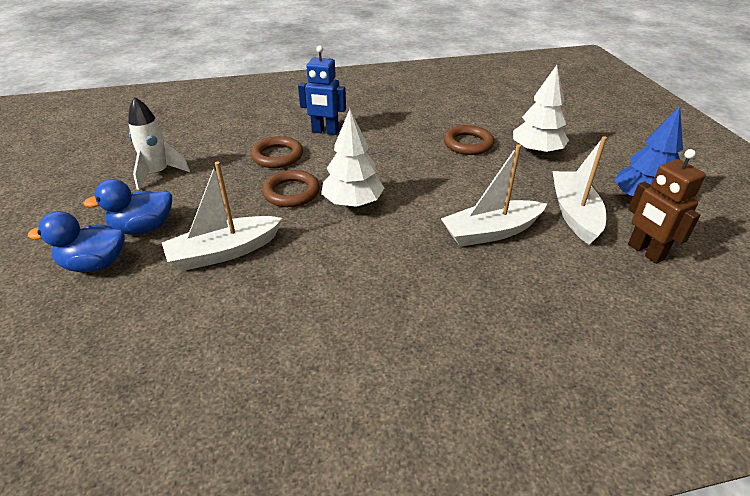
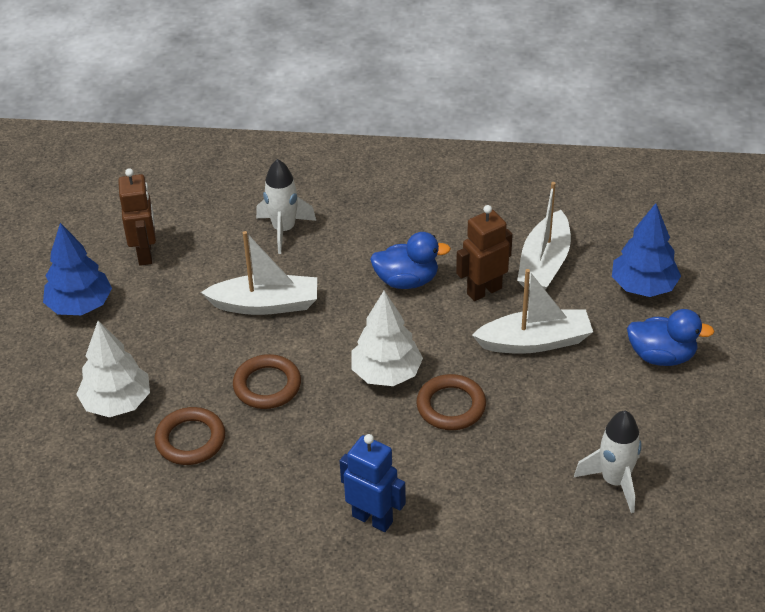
camera: 160 degrees left, 5 degrees up
(95, 335) = (643, 286): none -> blue tree
(143, 228) = (620, 392): blue duck -> blue duck (407, 280)
(277, 156) = (454, 478): brown ring -> brown ring (267, 385)
(284, 290) = (484, 291): none -> brown robot
(537, 309) = (284, 230): none -> white rocket
(574, 214) = (165, 305): white boat -> white boat (544, 264)

